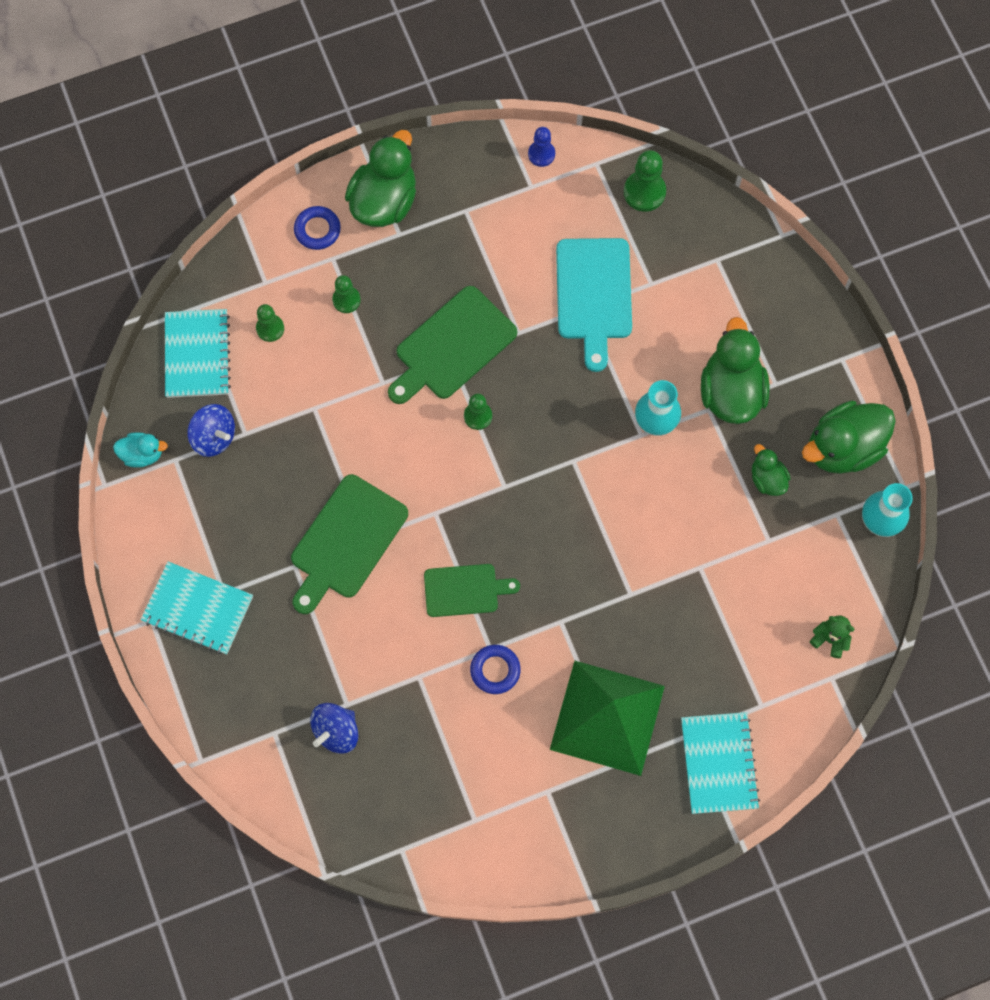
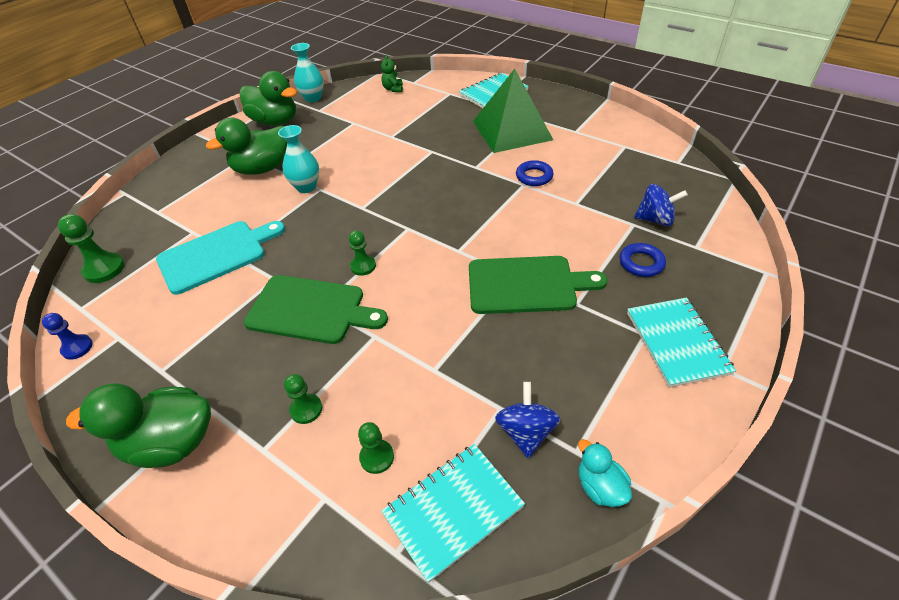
camera: 120 degrees left, 25 degrees down
(317, 230) = (232, 486): blue ring -> blue ring (641, 263)
(465, 590) = (498, 211): green cutting board -> none
(767, 479) = (315, 136): green duck -> none

